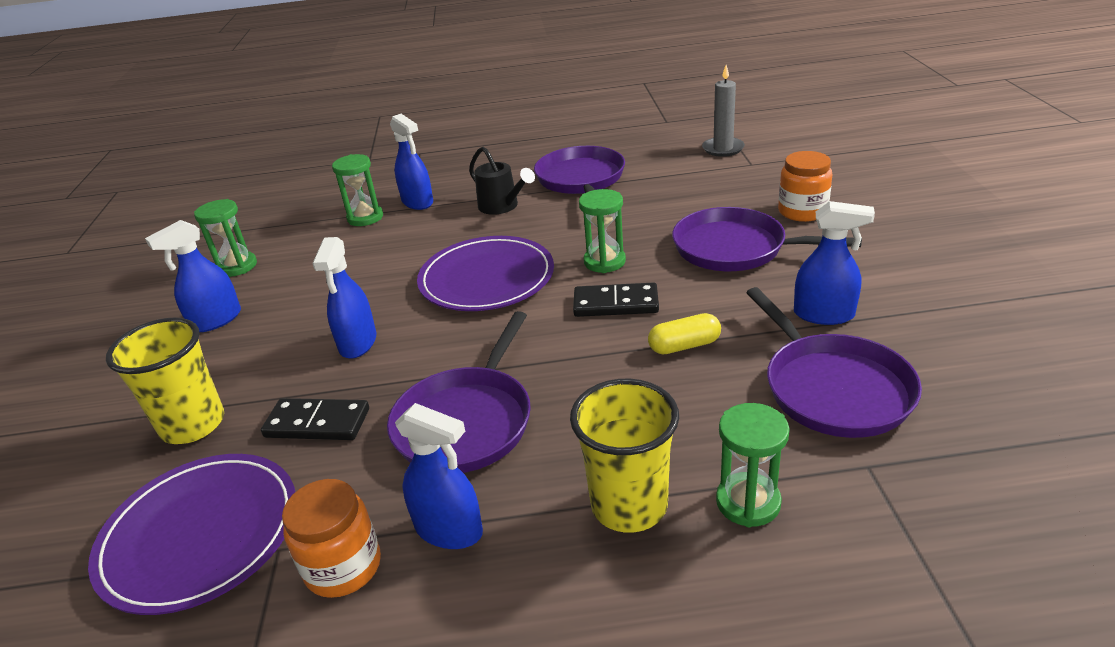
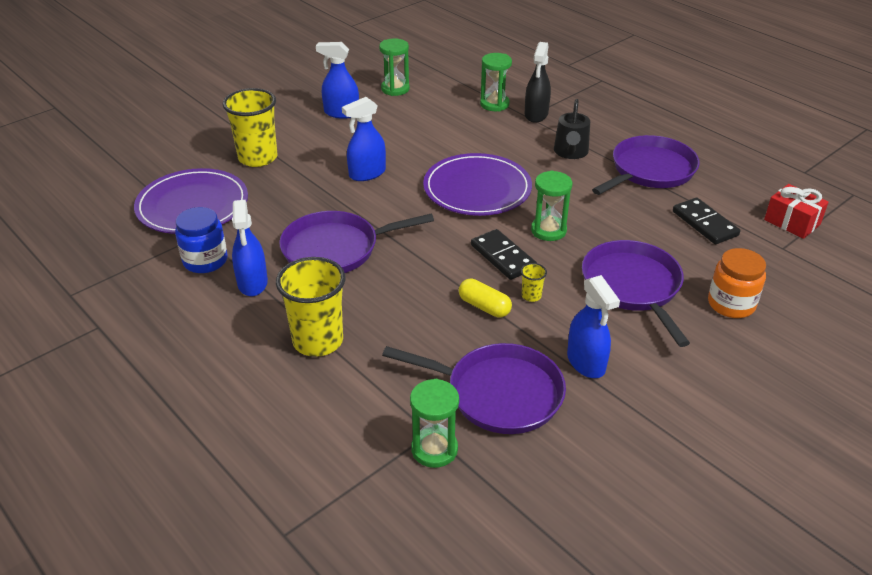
camera: 50 degrees right, 5 degrees up
(317, 423) = (291, 197): black domino -> black domino (704, 223)
(343, 567) = (205, 261): orange jar -> blue jar
(417, 202) = (536, 114): blue spray bottle -> black spray bottle
(695, 309) = (531, 296): none -> yellow cup
(723, 149) = (792, 222): grey candle -> red gift
(748, 502) = (356, 388): green hourglass -> green hourglass (434, 449)
(833, 388) = (499, 393): purple pan -> purple pan turned 105 degrees counterclockwise

